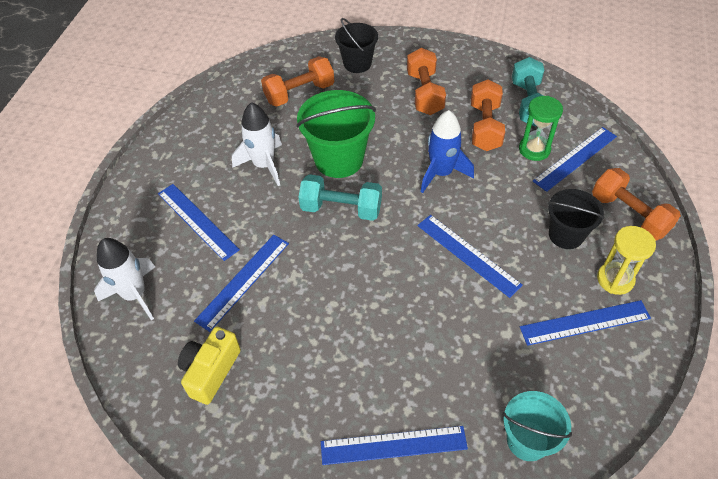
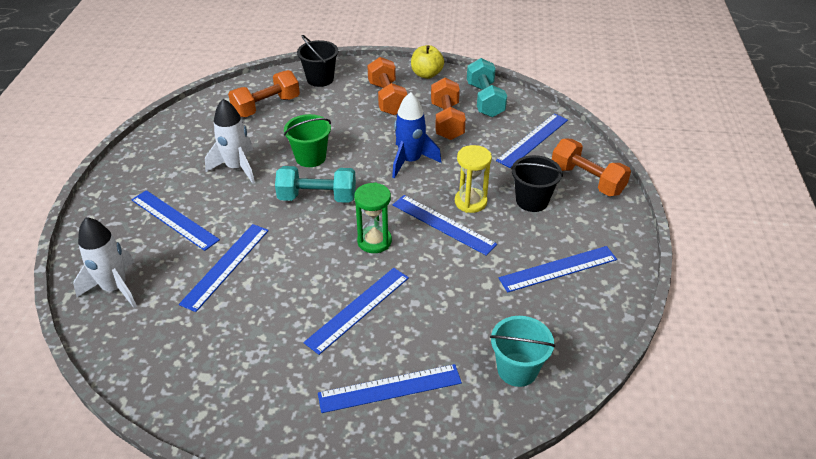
camera: 10 degrees left, 10 degrees down
(211, 371) = (200, 345): yellow camera -> none
(339, 159) = (310, 157): green bucket -> green bucket, size x0.64
(370, 347) = (358, 309): none -> blue ruler
(469, 66) = (426, 74): none -> yellow apple
(534, 149) = (494, 135): green hourglass -> green hourglass (374, 241)
(615, 279) = (581, 232): yellow hourglass -> yellow hourglass (470, 202)

